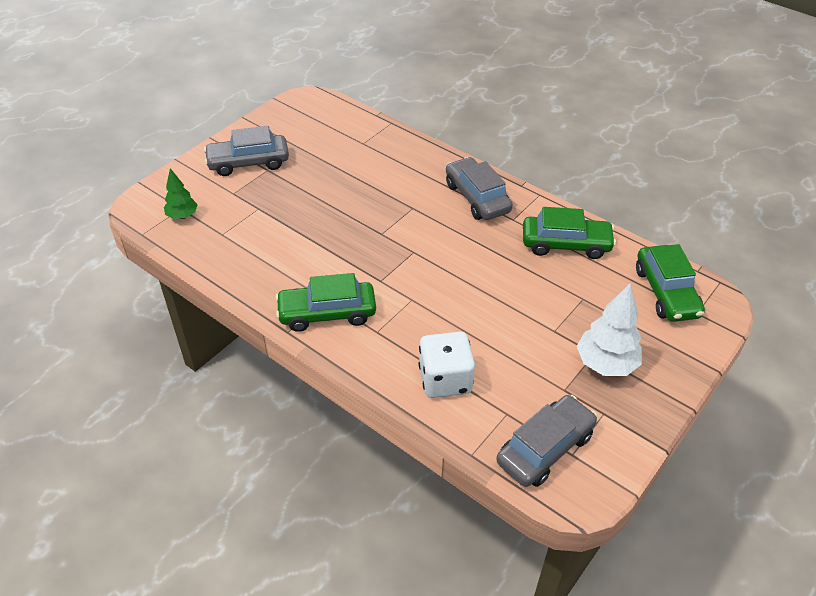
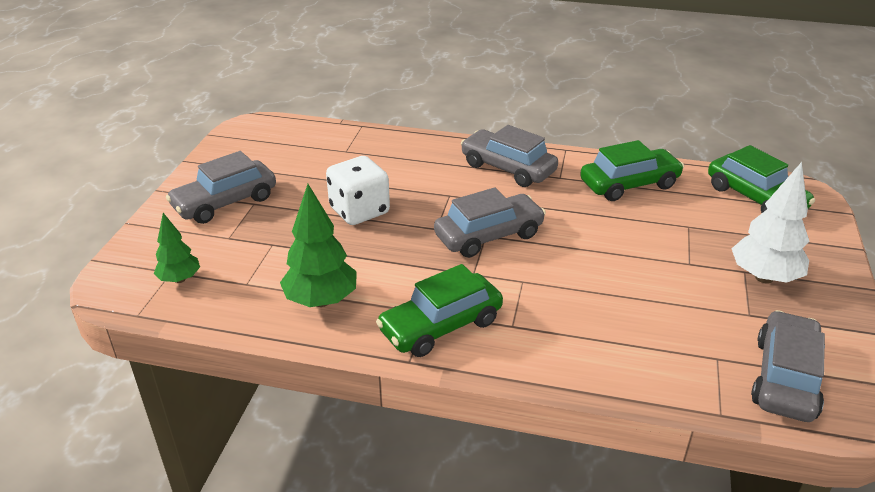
camera: 25 degrees left, 10 degrees down
(261, 265) = (321, 300): none -> green tree
(416, 253) = (488, 235): none -> grey car
(445, 380) = (626, 348): white dice -> white dice (359, 211)

